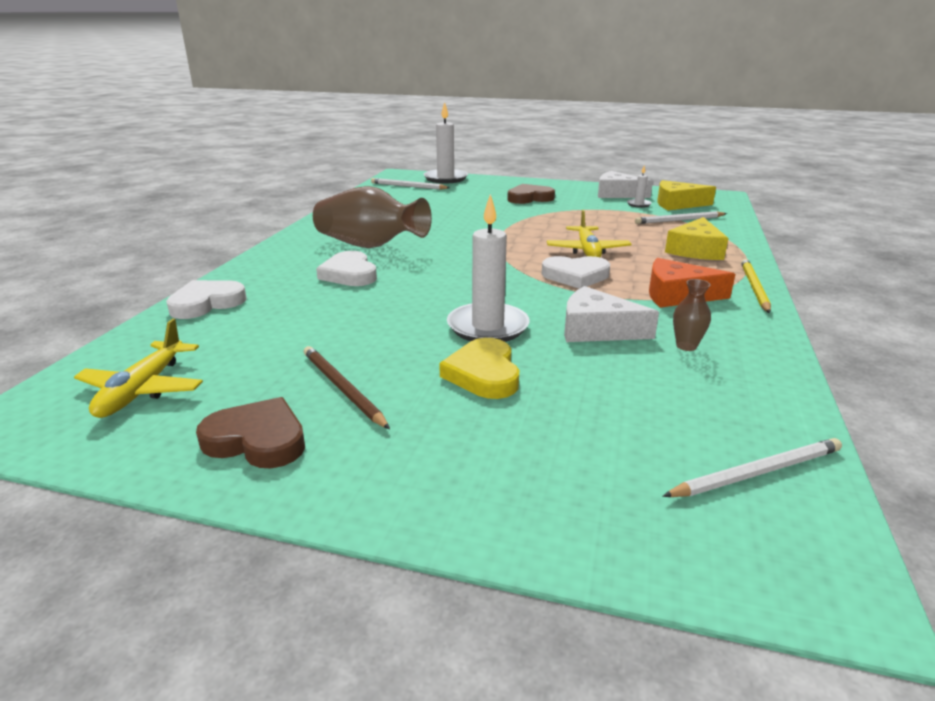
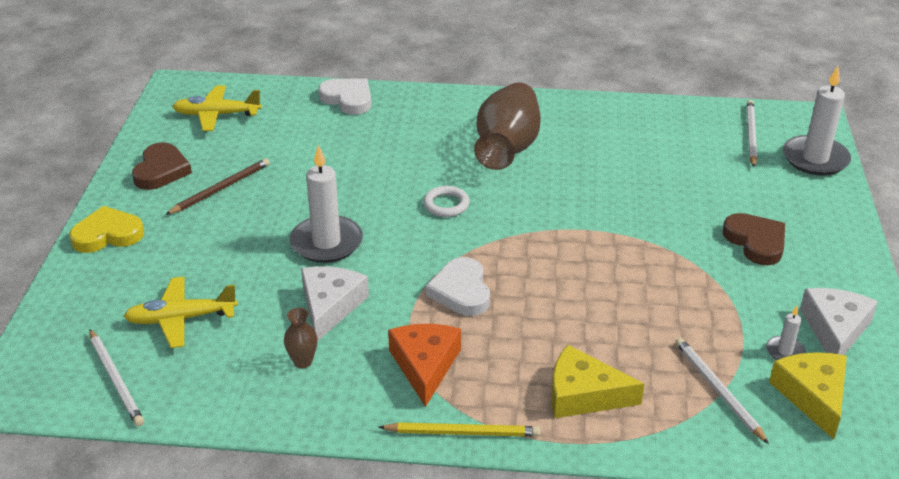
camera: 80 degrees right, 10 degrees up
(349, 274) = (427, 151): white heart -> none
(445, 272) = (446, 205): none -> white ring
(483, 374) = (244, 248): yellow heart -> yellow heart (107, 234)
(587, 251) = (546, 299): yellow plane -> yellow plane (181, 319)

